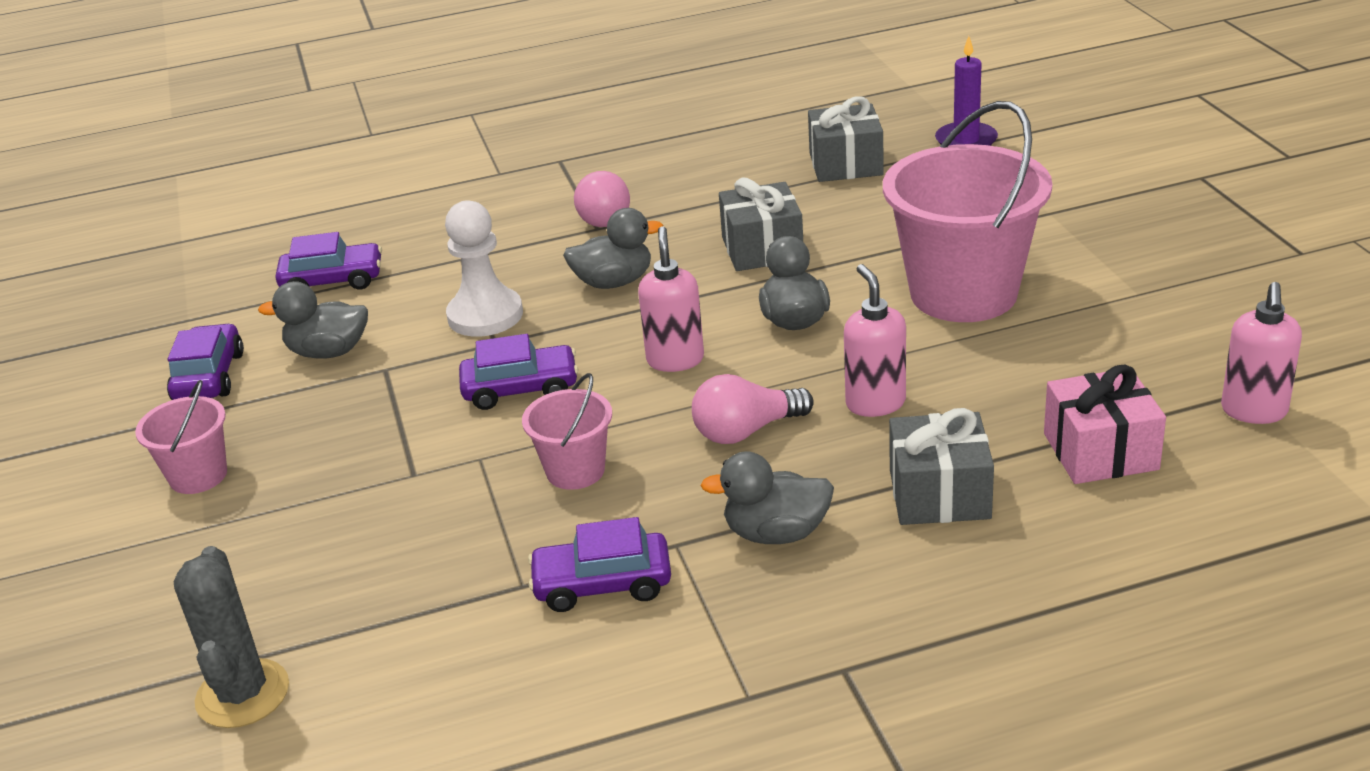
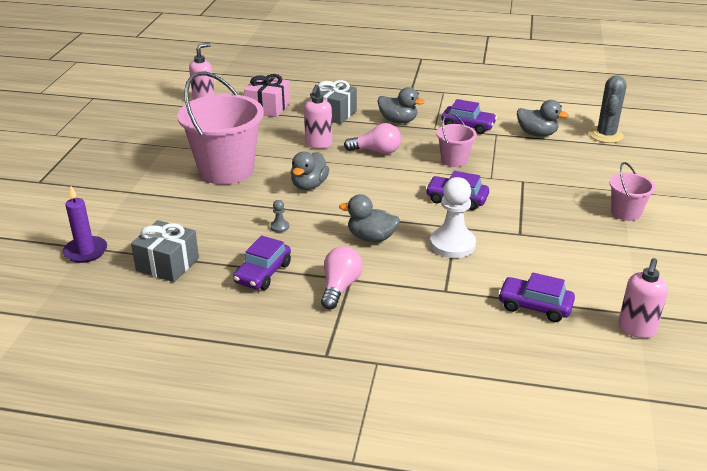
camera: 155 degrees left, 0 degrees up
(209, 377) = (621, 265): purple car -> purple car (263, 273)
(328, 352) = (548, 255): grey duck -> grey duck (537, 134)
(675, 360) = (377, 187): pink soap dispenser -> pink soap dispenser (636, 329)
(762, 249) = (279, 227): grey gift -> grey pawn

